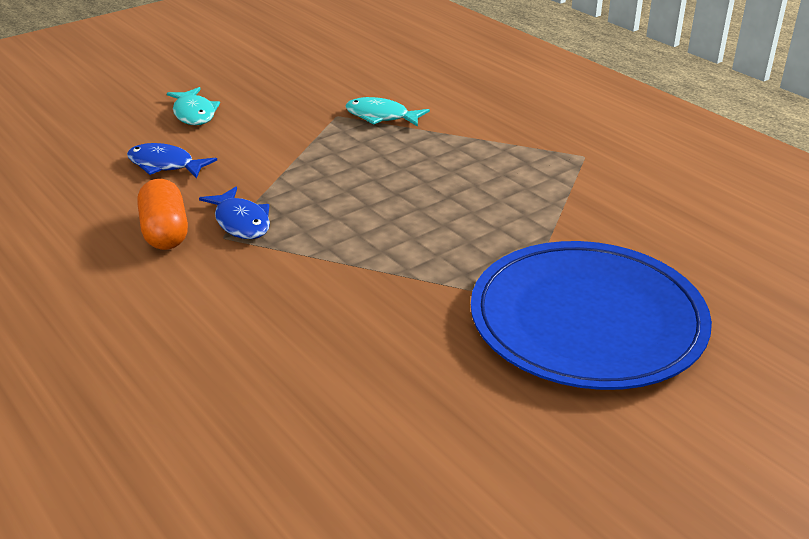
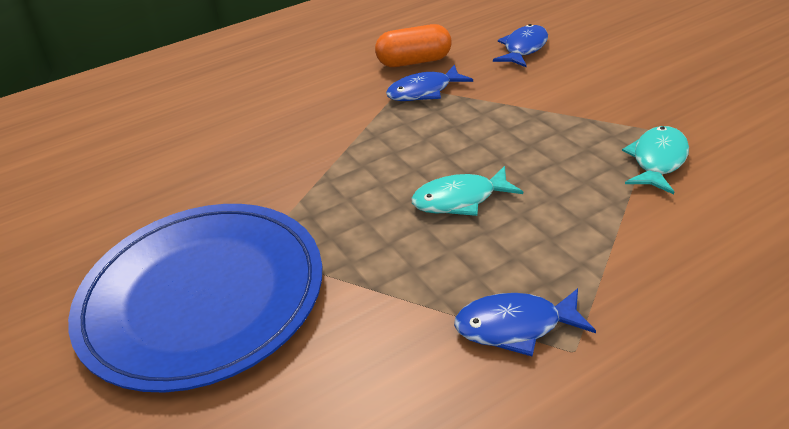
camera: 100 degrees right, 5 degrees up
(194, 114) = (630, 49): turquoise fish -> turquoise fish (460, 199)
(571, 174) = (515, 326): none -> blue fish

